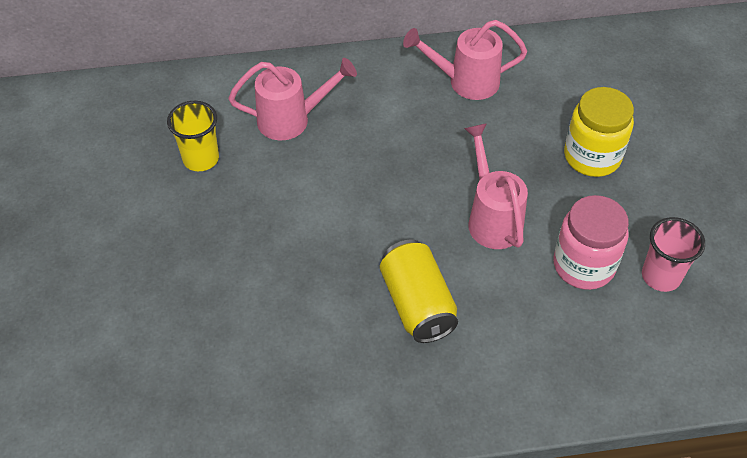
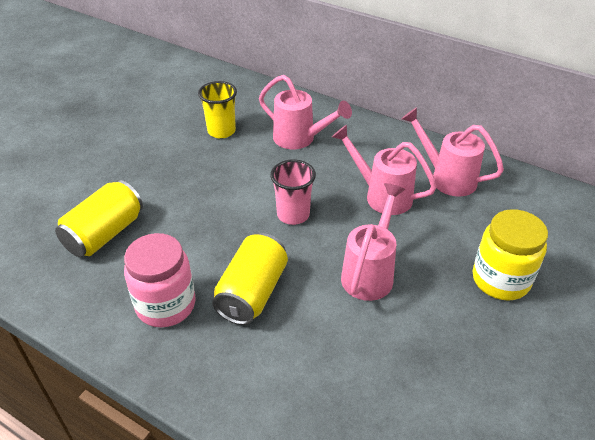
camera: 40 degrees right, 10 degrees down
(216, 346) = (105, 234): none -> yellow can
(429, 135) = (382, 195): none -> pink watering can
(583, 265) = (409, 351): pink jar -> pink jar (166, 305)
(661, 276) = (471, 406): pink cup -> pink cup (293, 215)

